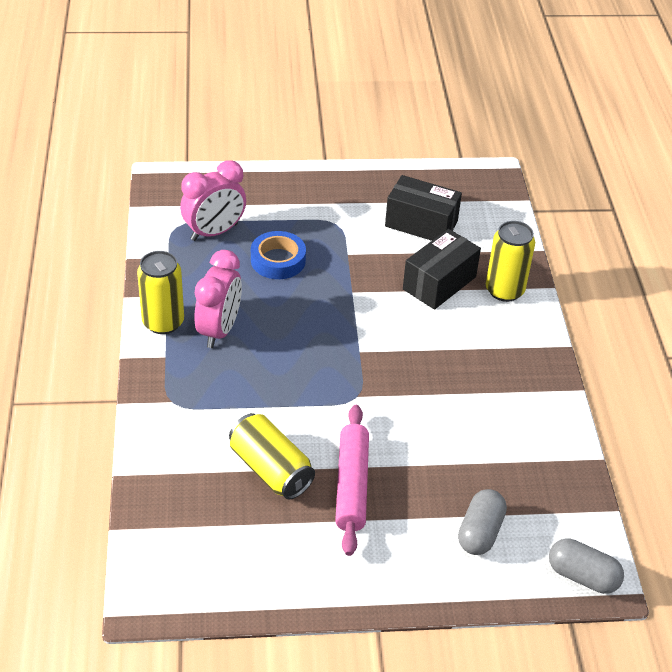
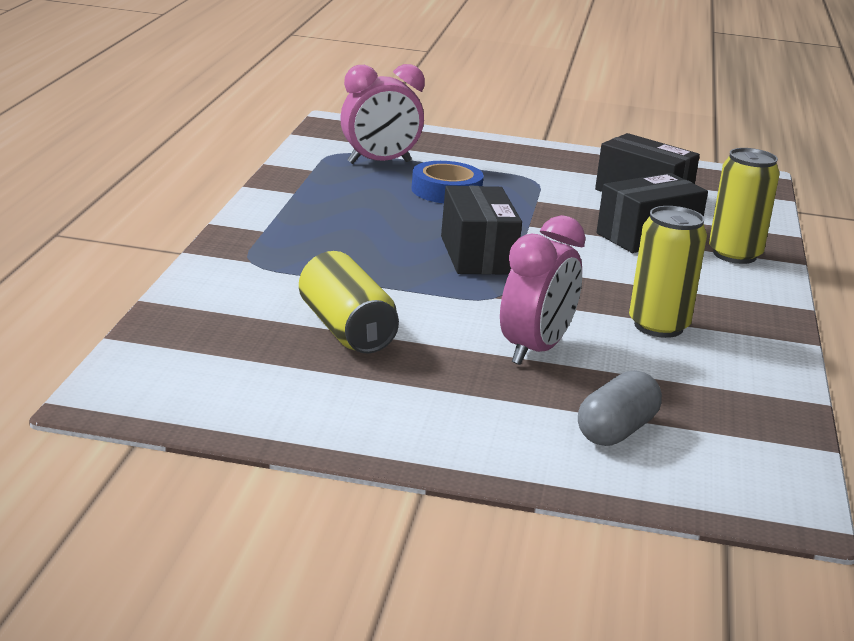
camera: 15 degrees right, 20 degrees down
(163, 322) = (277, 208): yellow can -> yellow can (658, 326)
(219, 330) = (343, 224): pink clock -> pink clock (535, 350)
(328, 345) = (477, 255): none -> black box
(351, 485) = (449, 361): pink rolling pin -> none
(582, 576) = (760, 498): grey capsule -> none

